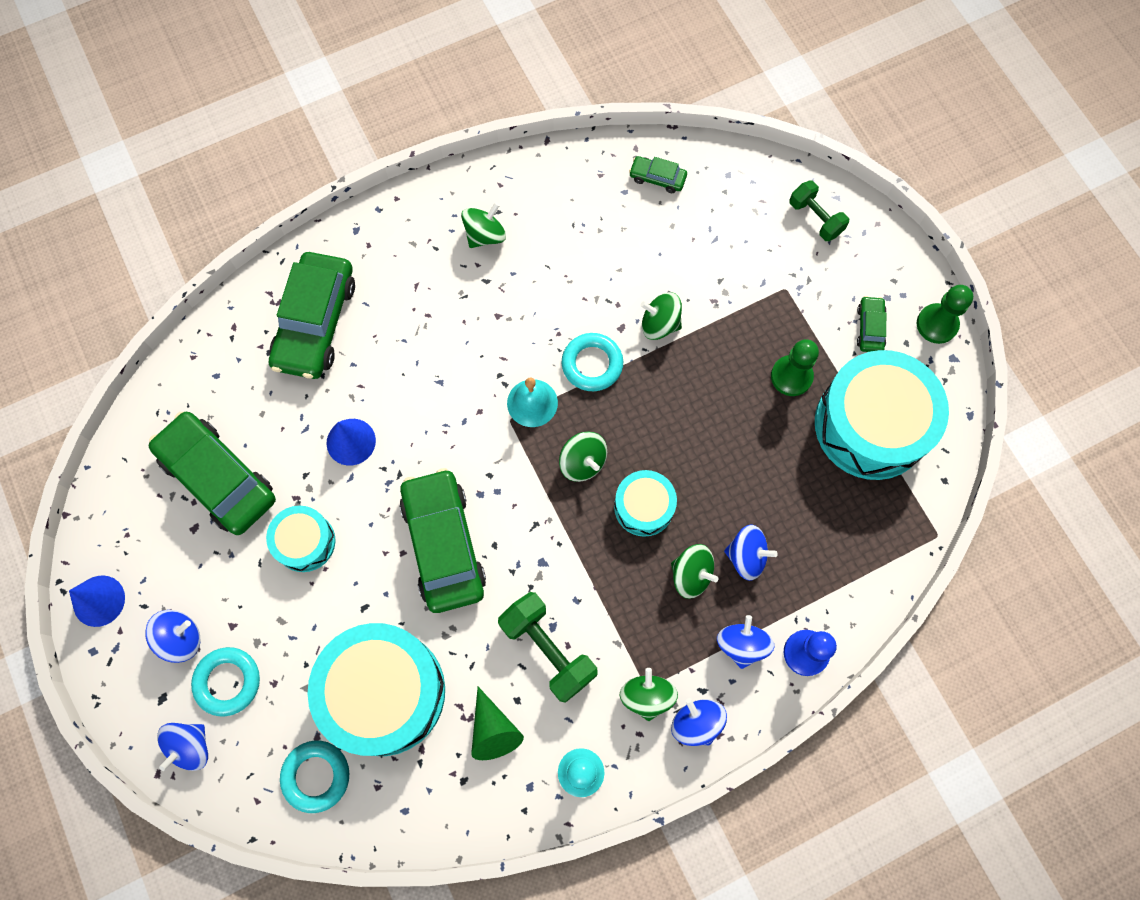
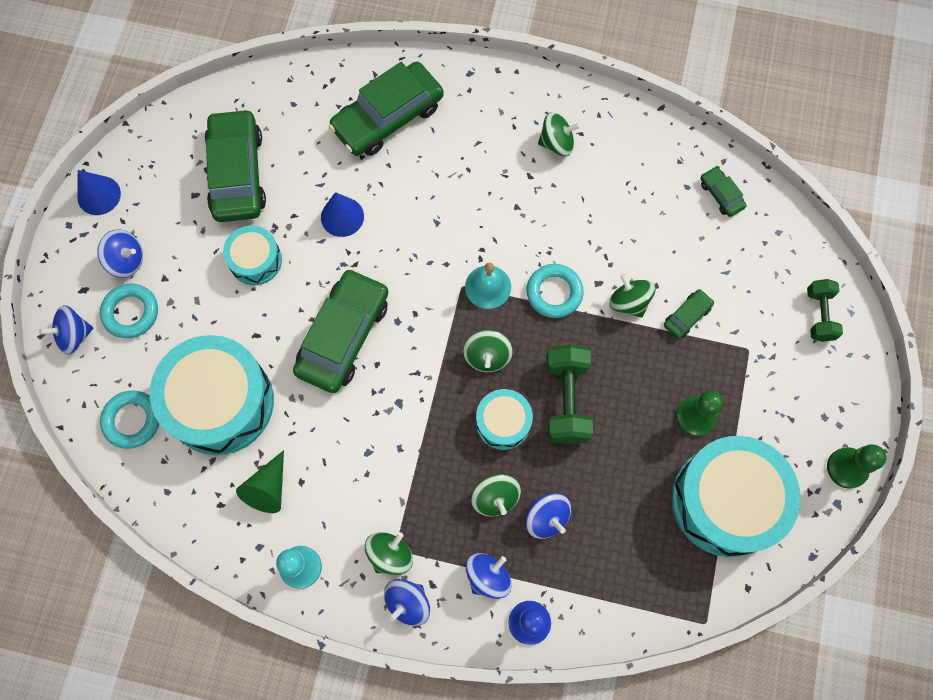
camera: 40 degrees right, 0 degrees up
(548, 649) = (351, 465): green dumbbell -> green dumbbell (566, 400)
(696, 723) = (408, 603): blue spinning top -> blue spinning top turned 150 degrees counterclockwise
(870, 328) = (789, 429): green car -> green car (687, 316)

